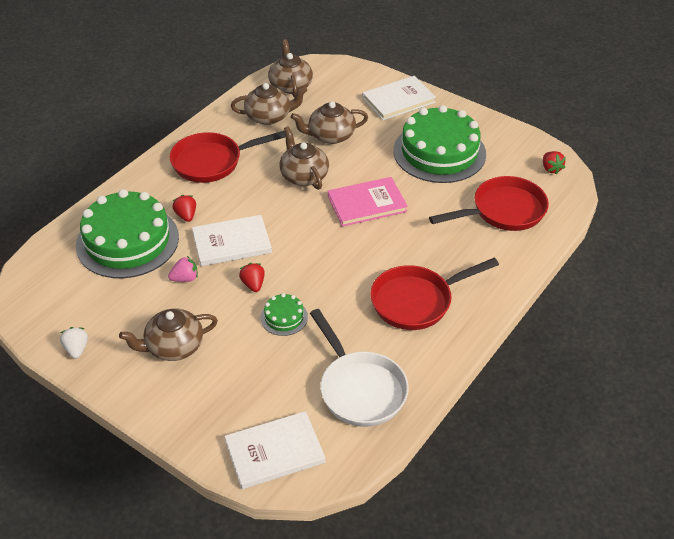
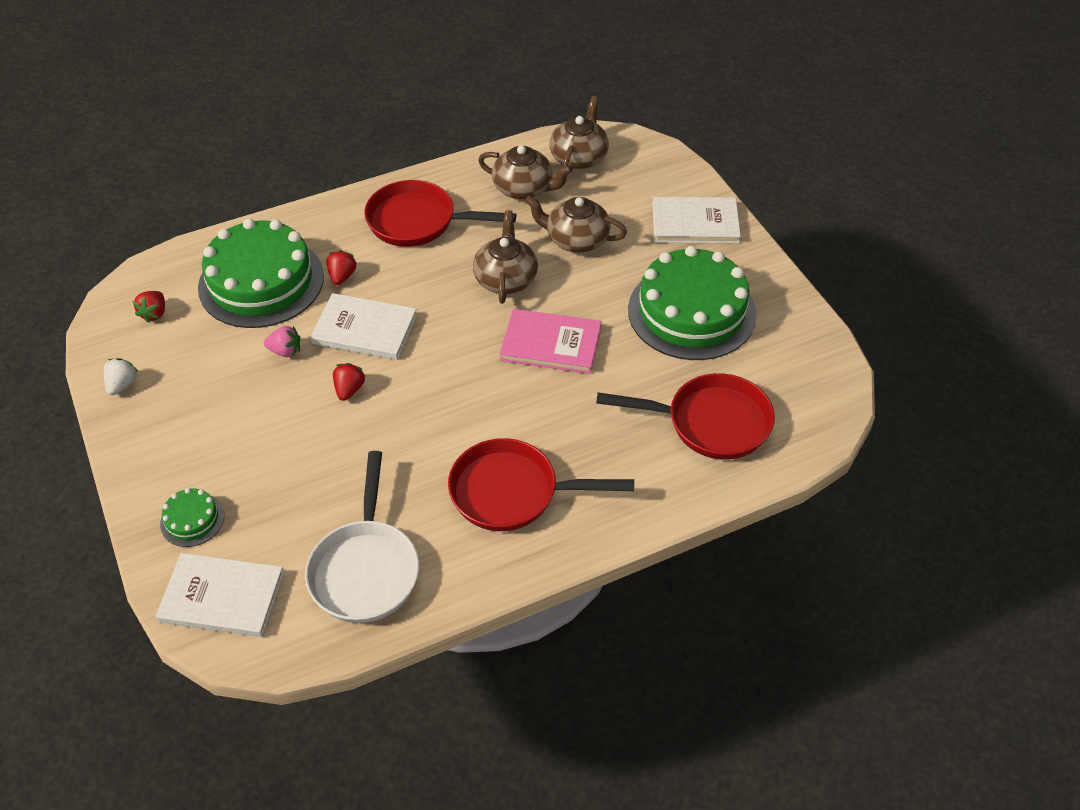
camera: 30 degrees right, 5 degrees up
(173, 347) = (215, 425): brown teapot -> none
(284, 317) = (351, 444): green cake -> green cake (192, 520)
(551, 169) = (819, 391): red strawberry -> red strawberry (154, 313)

